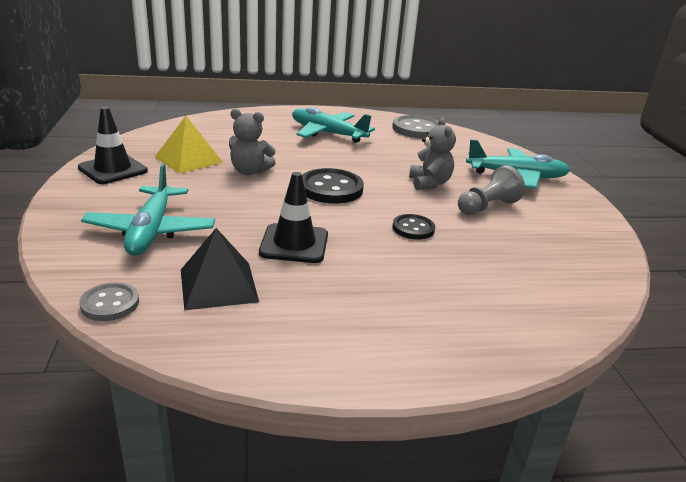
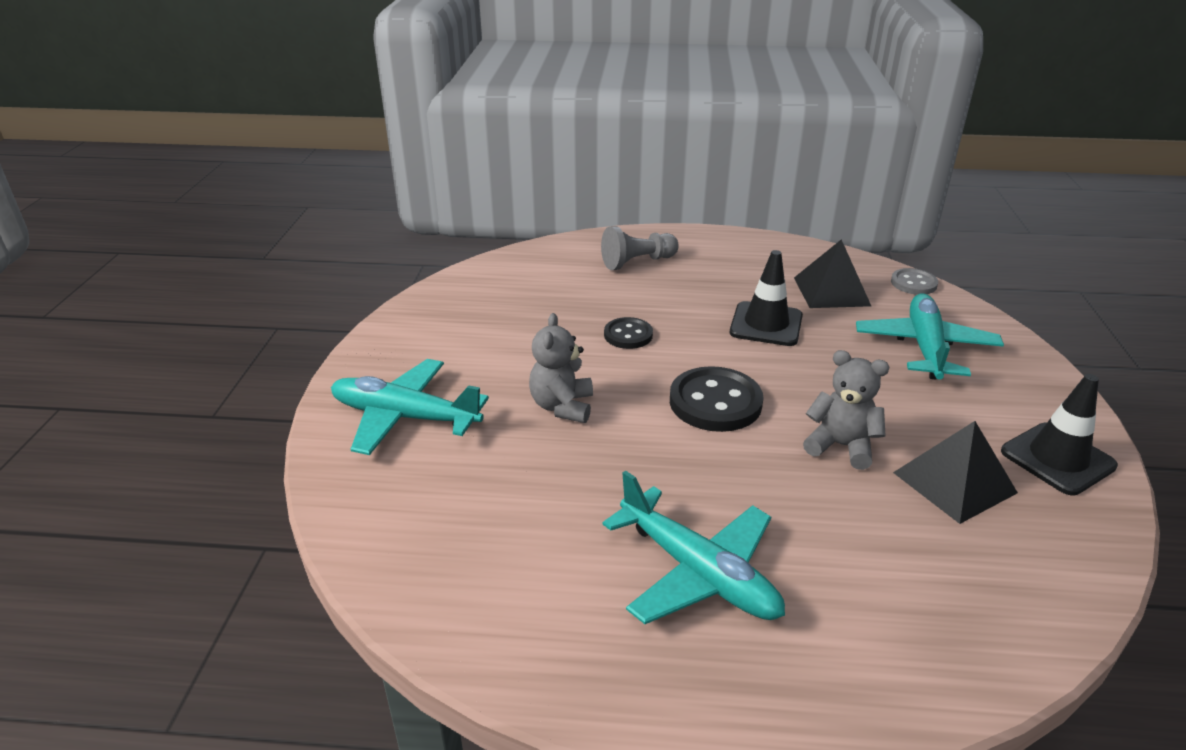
camera: 165 degrees left, 5 degrees up
(188, 159) = (954, 482): yellow pyramid -> black pyramid
(417, 129) = (476, 590): grey button -> none
(487, 206) = (511, 360): grey pawn -> grey pawn (637, 262)

